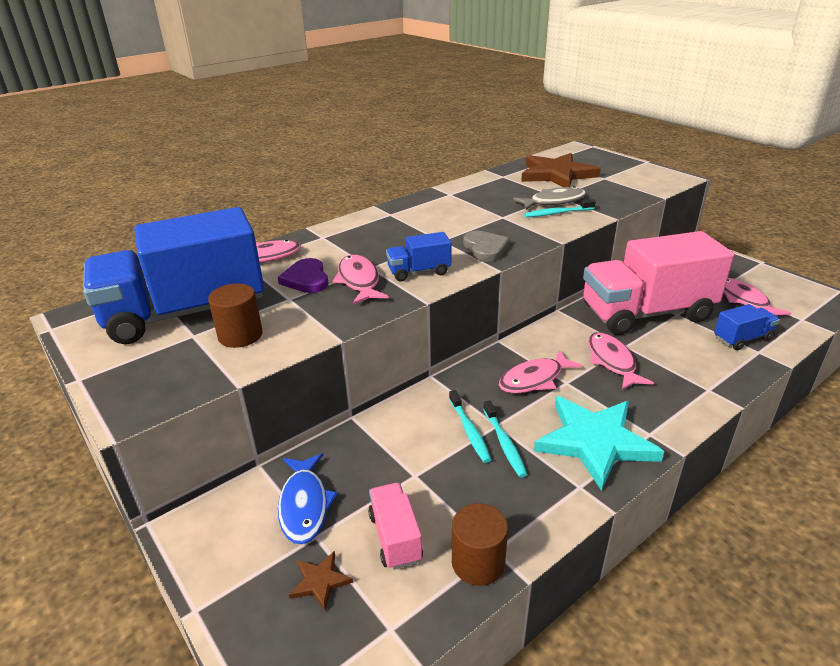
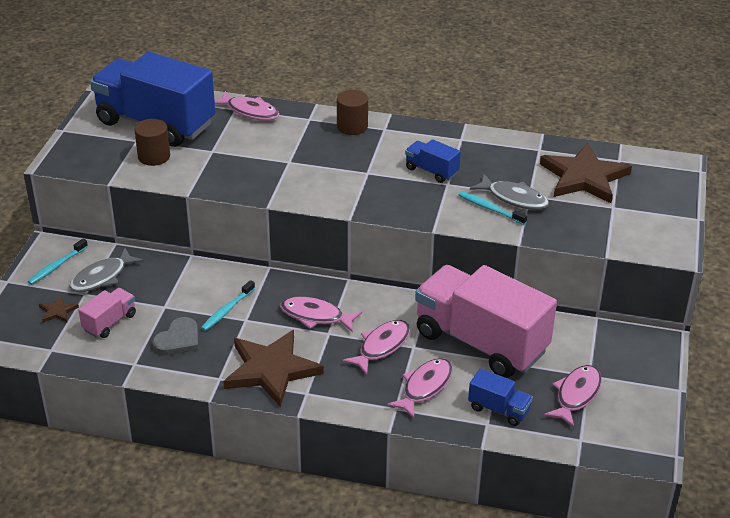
camera: 50 degrees right, 5 degrees up
(304, 505) = (102, 277): blue fish -> grey fish
(306, 279) = (243, 144): purple heart -> none
(359, 281) = (264, 166): pink fish -> pink fish (424, 387)
(419, 272) = (305, 185): blue truck -> blue truck (431, 171)
(478, 562) = (119, 361): brown cylinder -> brown cylinder (352, 126)
(485, 248) = (378, 198): grey heart -> grey heart (178, 340)
(504, 443) = (229, 330): turquoise toothbrush -> turquoise toothbrush (57, 266)
(594, 442) = (271, 370): turquoise star -> brown star

